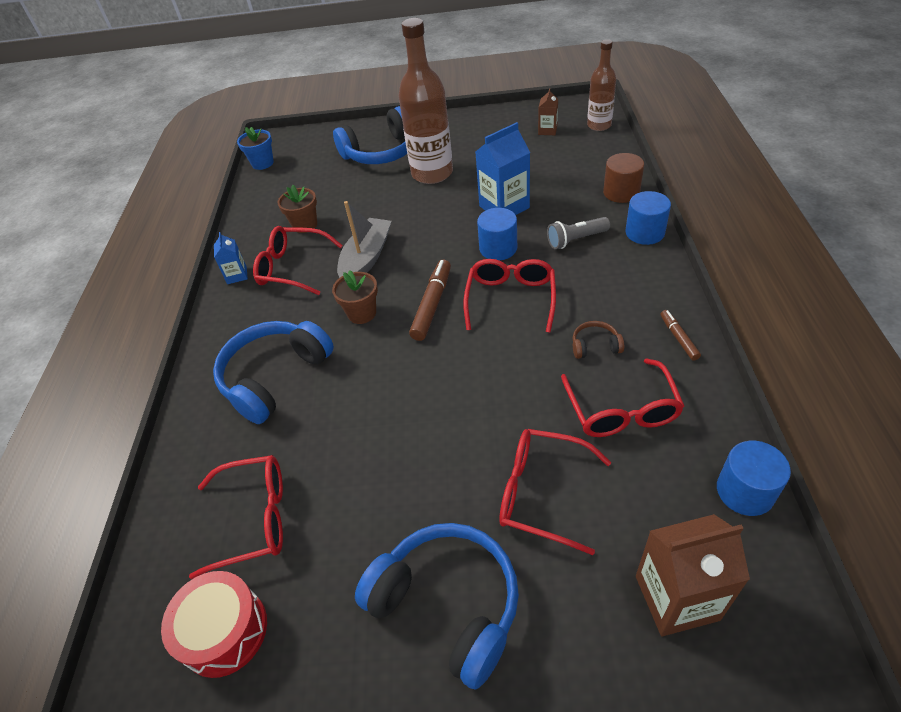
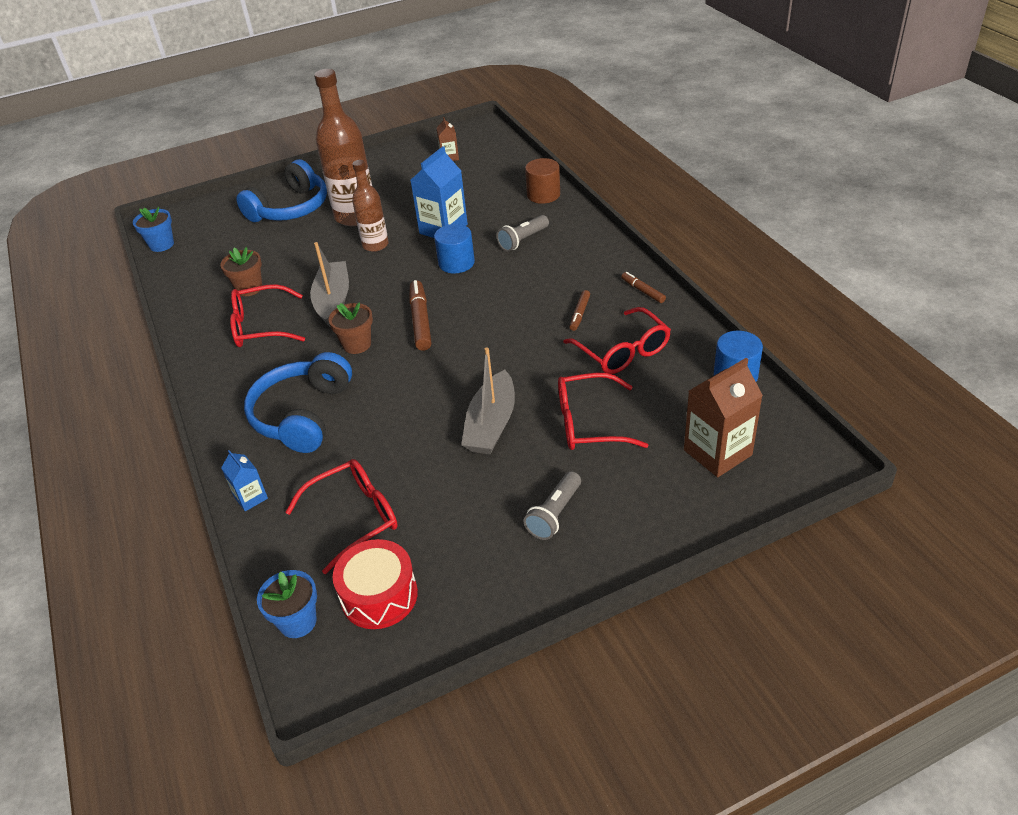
camera: 25 degrees left, 5 degrees down
(138, 627) = (297, 621): none -> blue flower pot
(237, 275) = (204, 347): blue carton -> blue carton (251, 497)
(439, 455) = (491, 424): none -> grey boat
(447, 604) = (554, 514): blue headphones -> grey flashlight
(511, 299) = (490, 299): red glasses -> none
(595, 346) = (579, 314): brown headphones -> brown marker
(599, 125) = (495, 144): brown bottle -> brown bottle (375, 245)
(645, 232) = (579, 221): blue cylinder -> none

